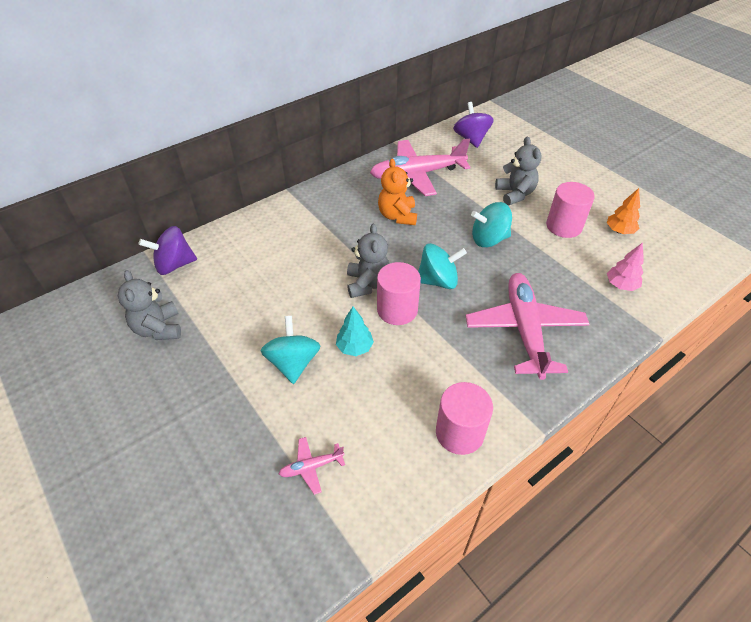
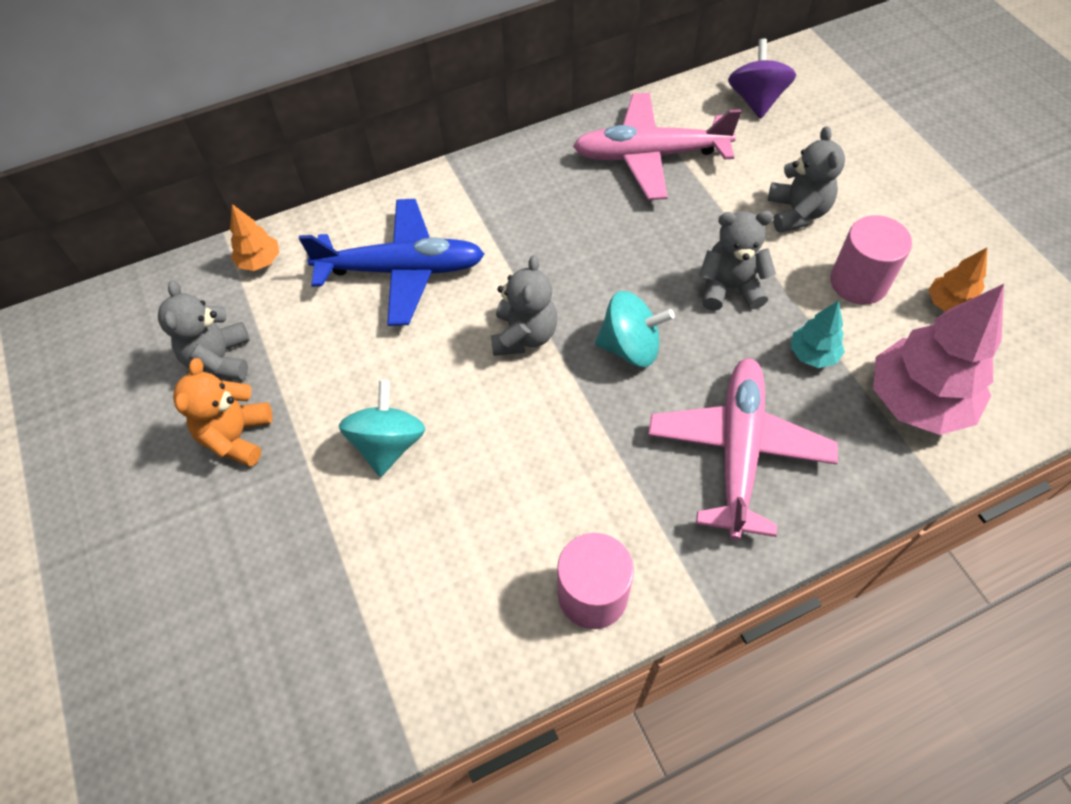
camera: 15 degrees right, 10 degrees up
(174, 265) = (260, 261): purple spinning top -> orange tree
(275, 257) = (402, 270): none -> blue plane
(311, 467) = (376, 603): pink plane -> none
(354, 347) = (479, 435): turquoise tree -> turquoise tree (812, 354)
(397, 216) = (599, 226): orange teddy bear -> orange teddy bear (237, 436)
(397, 310) = (556, 385): pink cylinder -> none
(489, 239) = (730, 288): turquoise spinning top -> grey teddy bear
(620, 285) = (916, 401): pink tree -> pink tree, size x2.03

